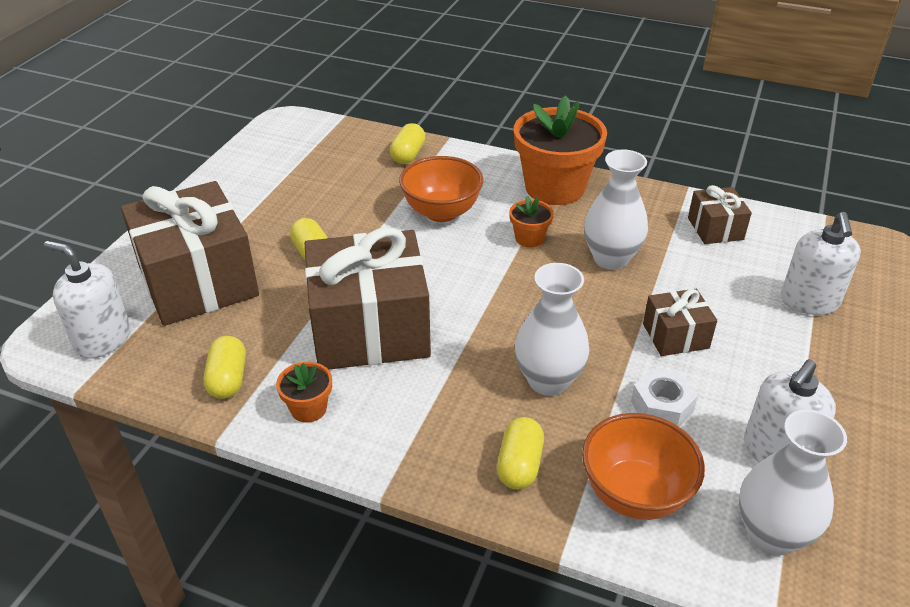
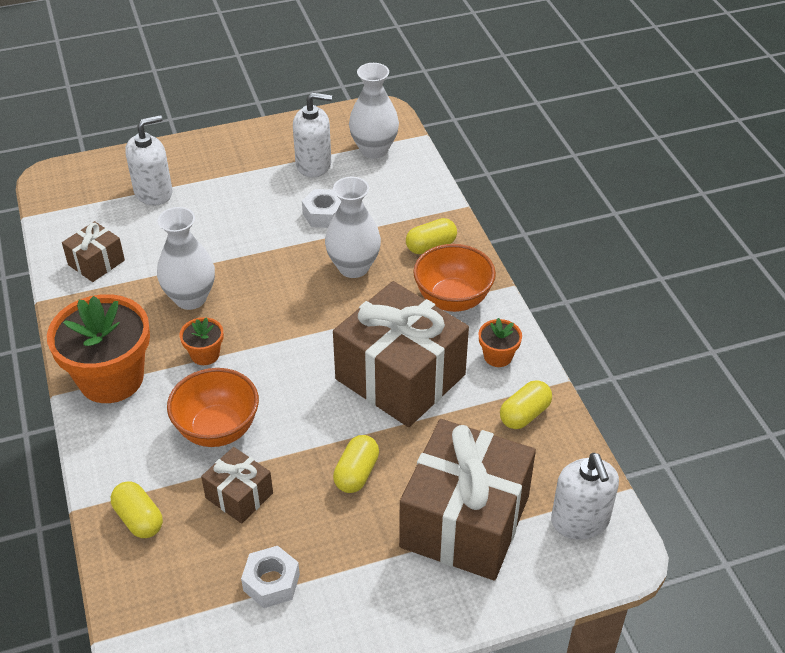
camera: 130 degrees left, 5 degrees up
(288, 181) = (271, 582): none -> white nut
(408, 155) = (139, 519): yellow capsule -> yellow capsule turned 75 degrees clockwise
(634, 494) = (400, 199): orange bowl -> orange bowl (452, 300)
(675, 336) = (251, 234): brown gift -> brown gift (239, 495)

